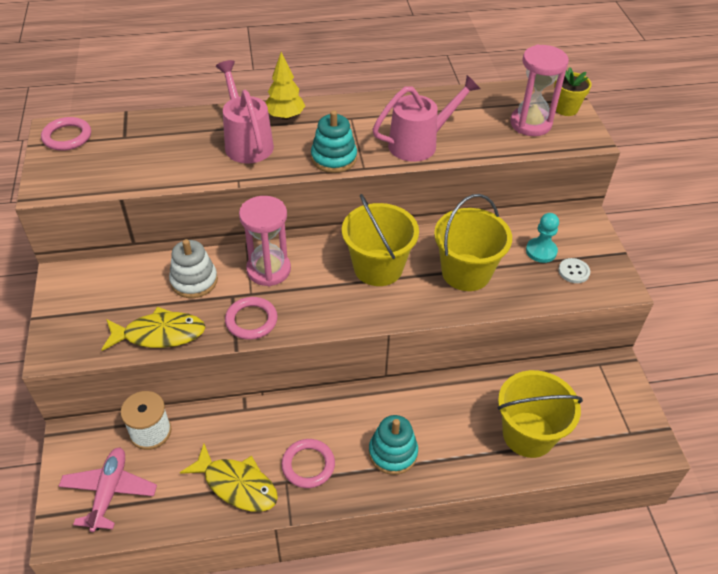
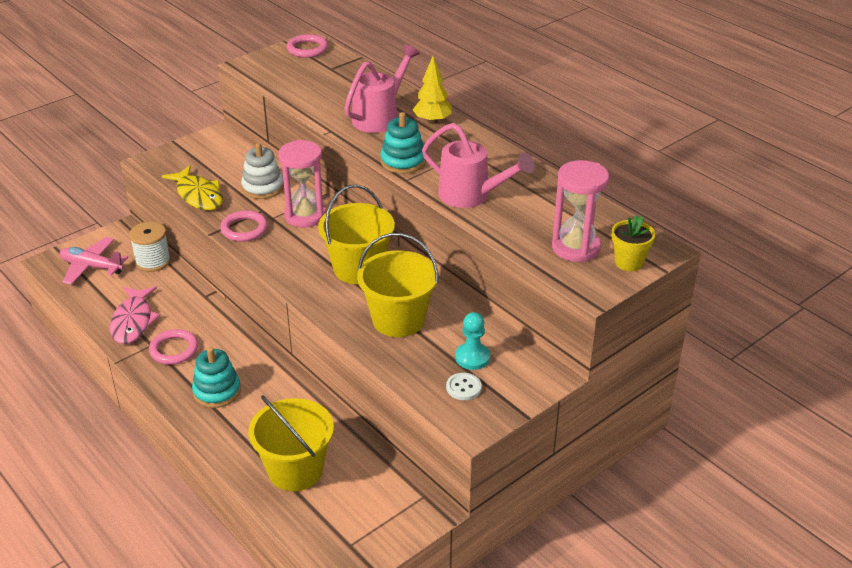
camera: 60 degrees right, 10 degrees down
(109, 492) = (91, 267): pink plane -> pink plane turned 135 degrees counterclockwise
(237, 485) = (133, 321): yellow fish -> pink fish

